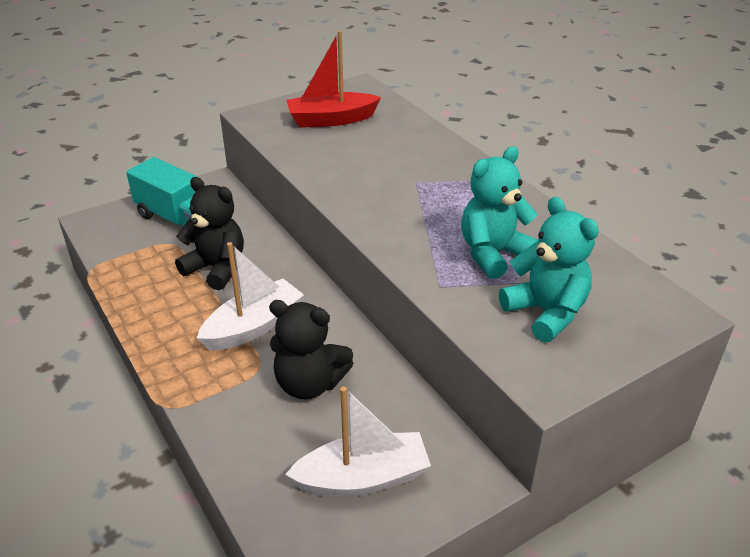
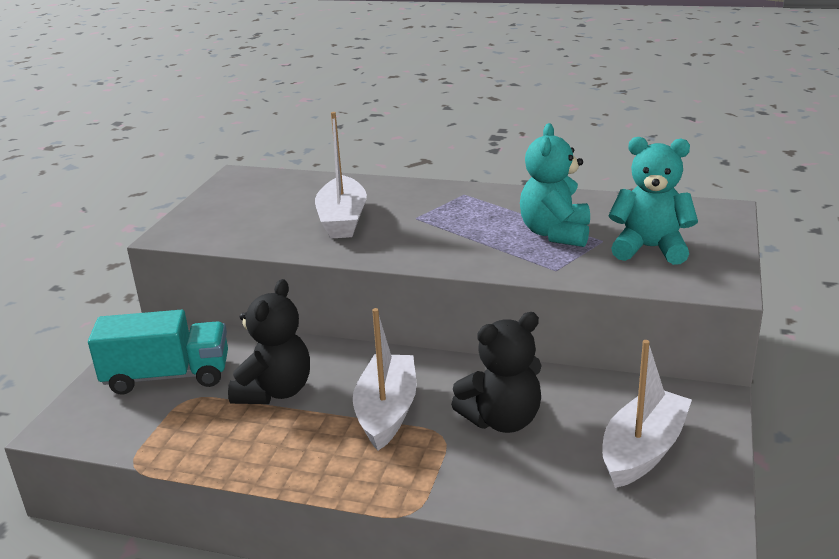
camera: 40 degrees left, 10 degrees down
(216, 268) = (275, 391): black teddy bear -> black teddy bear turned 120 degrees clockwise
(331, 120) = (258, 207): red boat -> none
(366, 158) = (342, 220): none -> white boat

